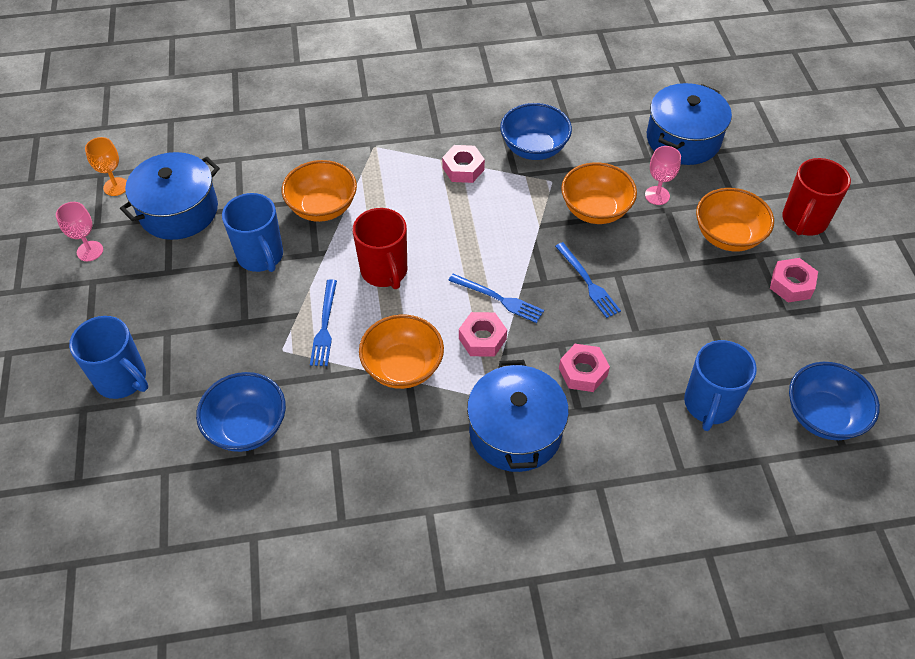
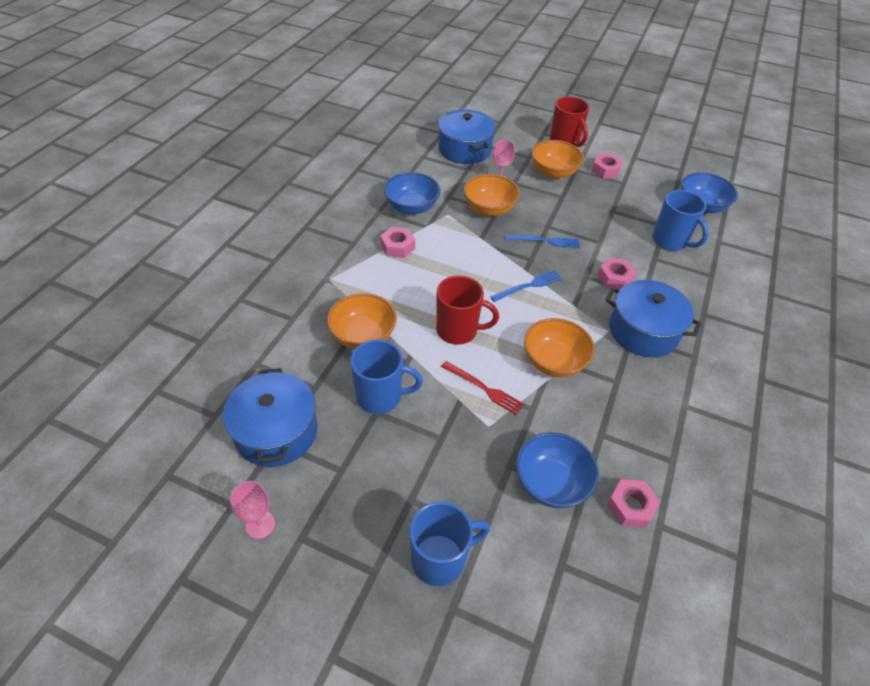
camera: 60 degrees left, 5 degrees down
(116, 186) = (197, 468): orange goblet -> none
(324, 325) = (483, 388): blue fork -> red fork
(482, 339) = (557, 310): pink nut -> pink nut (630, 506)

